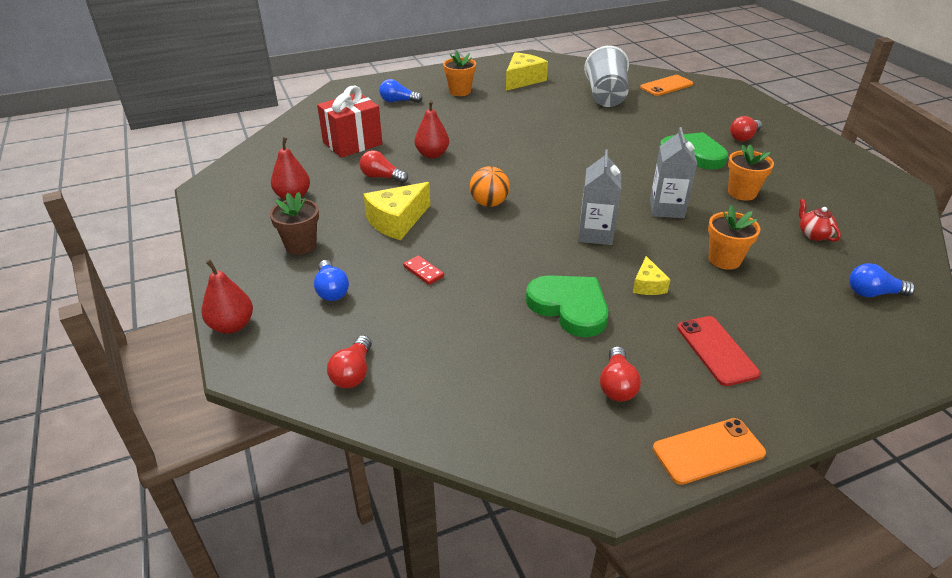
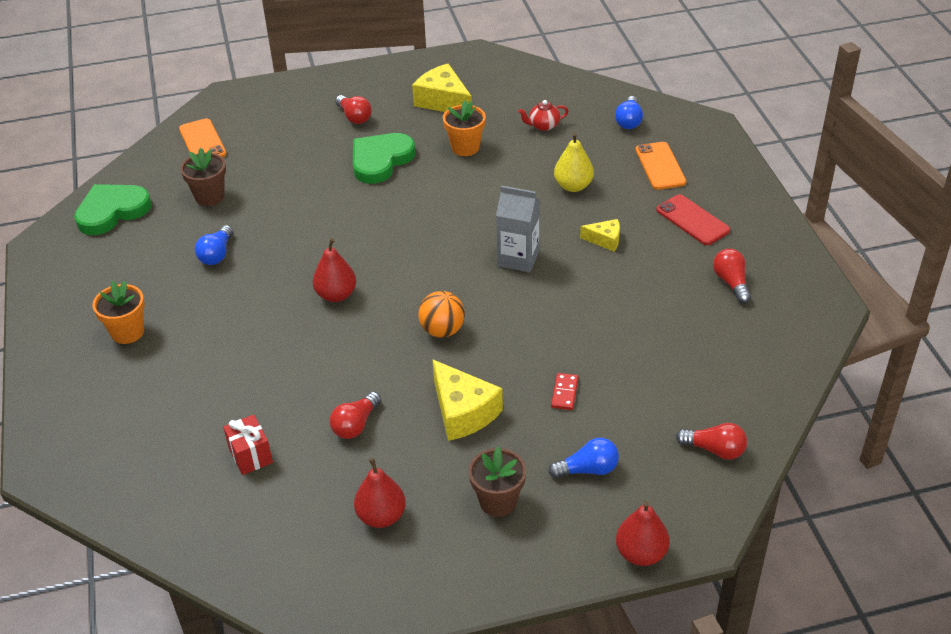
camera: 80 degrees left, 5 degrees up
(352, 143) = (250, 455): red gift -> red gift, size x0.58
(398, 101) = (130, 402): blue light bulb -> blue light bulb (217, 254)
(423, 271) = (564, 393): red domino -> red domino turned 45 degrees counterclockwise
(432, 154) = (311, 373): red pear -> red pear (336, 295)
(523, 80) = (120, 264): yellow cheese -> yellow cheese (443, 101)
(569, 307) = (631, 294): green heart -> green heart (112, 211)
(605, 97) = (209, 196): grey cup -> brown flower pot
(617, 385) = (731, 282): red light bulb -> red light bulb turned 120 degrees counterclockwise
(666, 209) = (482, 202): grey carton -> none
(708, 451) = (796, 250): orange phone -> orange phone (660, 166)
(716, 350) = (692, 220): red phone -> red phone turned 60 degrees clockwise
(724, 260) = (573, 186): orange flower pot -> yellow pear

